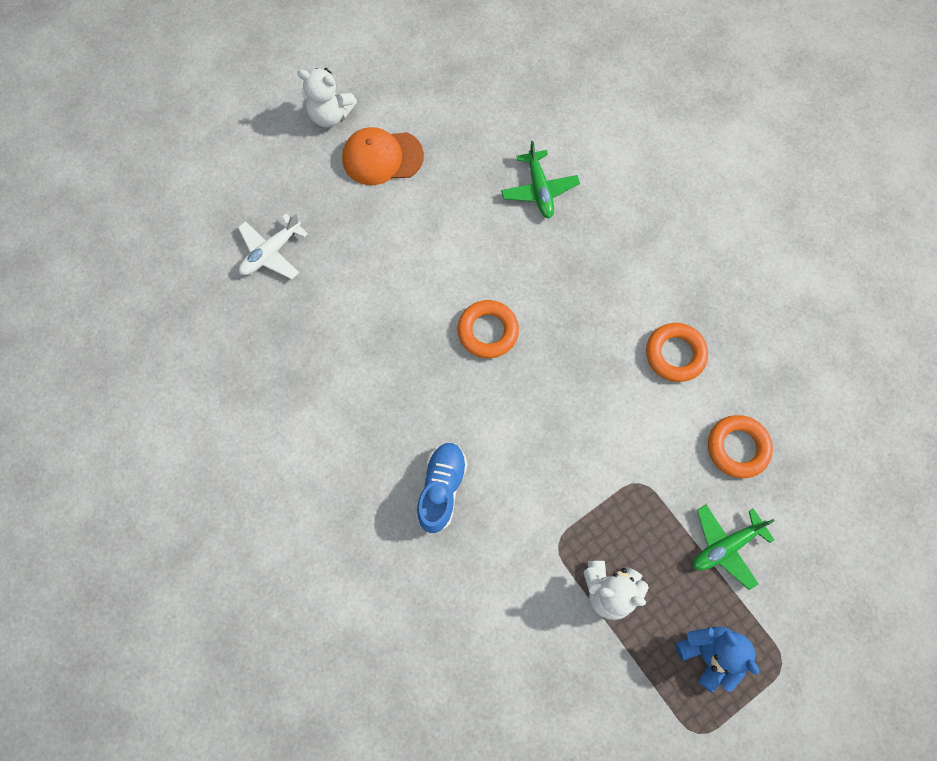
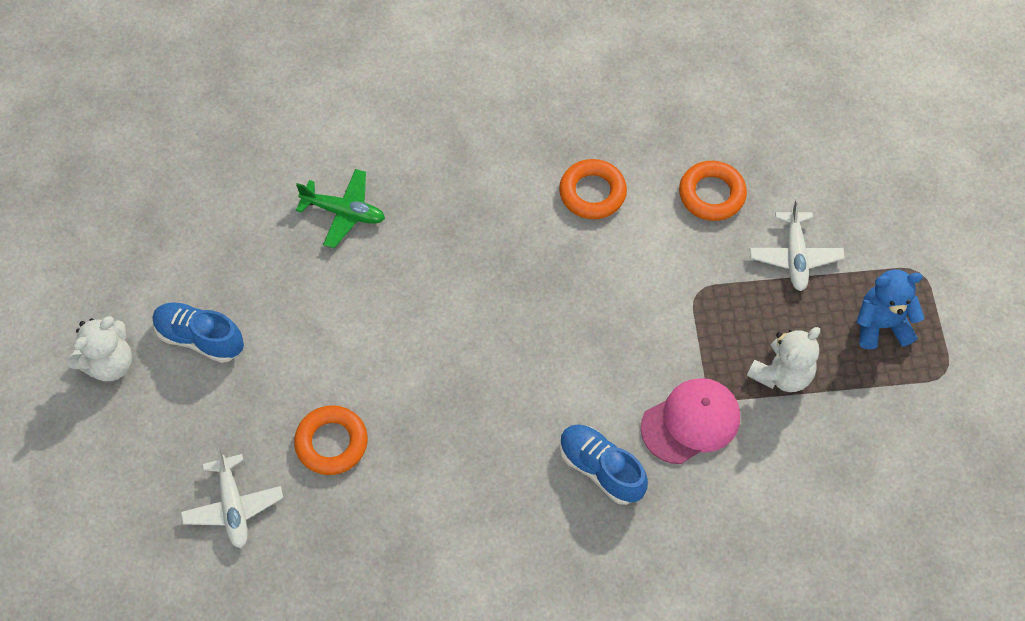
camera: 60 degrees left, 10 degrees down
(382, 157) = (200, 338): orange cap -> blue shoe
(487, 331) = (464, 341): orange ring -> orange ring (331, 443)
(522, 537) = (691, 422): none -> pink cap
(725, 546) = (795, 256): green plane -> white plane

